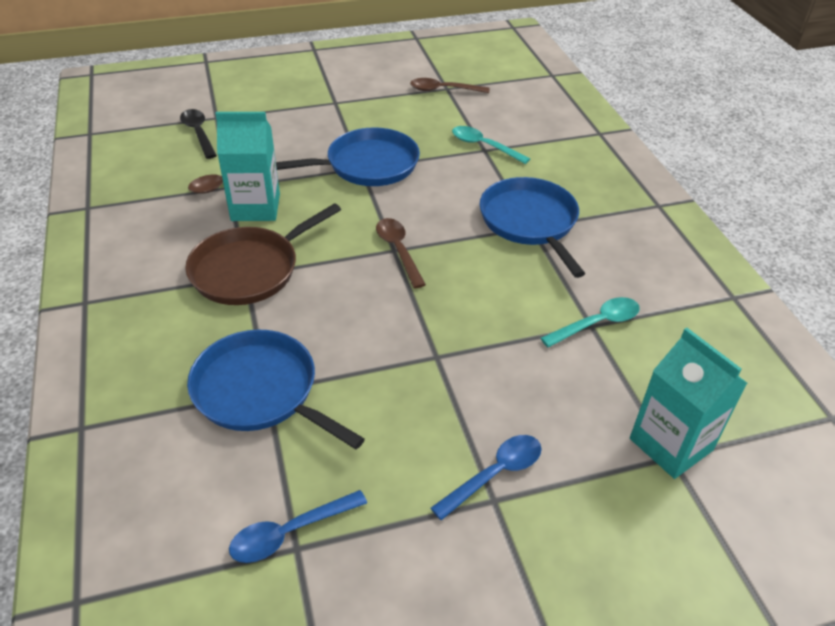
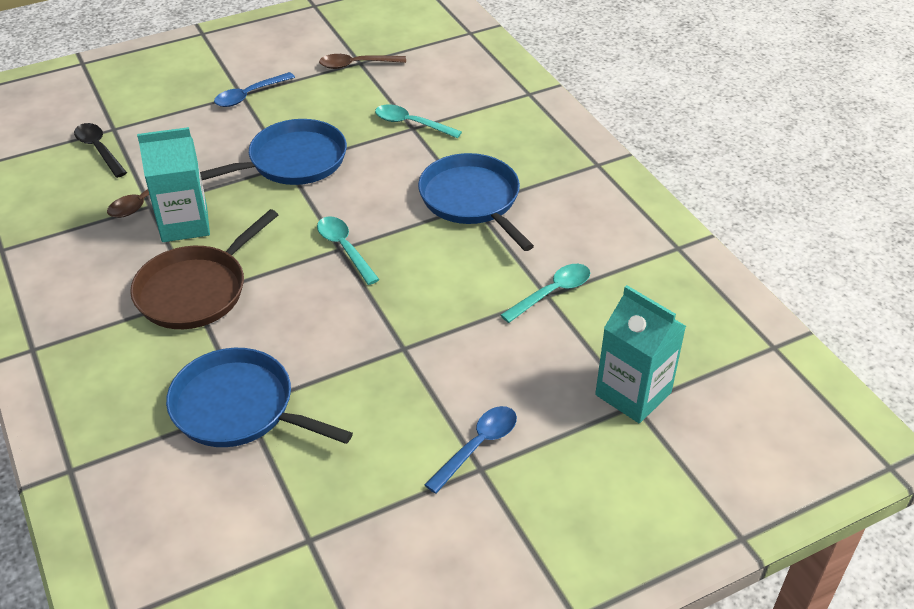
camera: 10 degrees left, 0 degrees up
(290, 532) = (299, 528): blue spoon -> blue spoon (249, 95)
(398, 250) = (344, 248): brown spoon -> turquoise spoon

